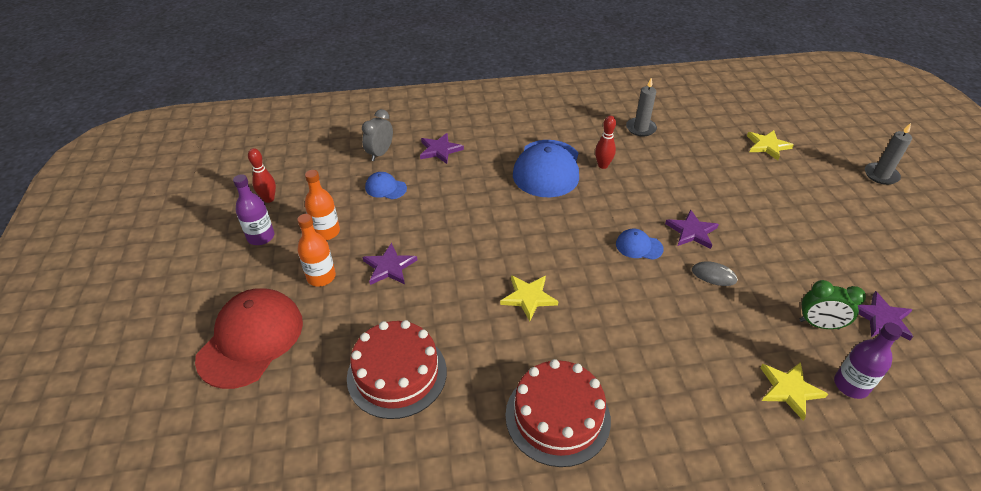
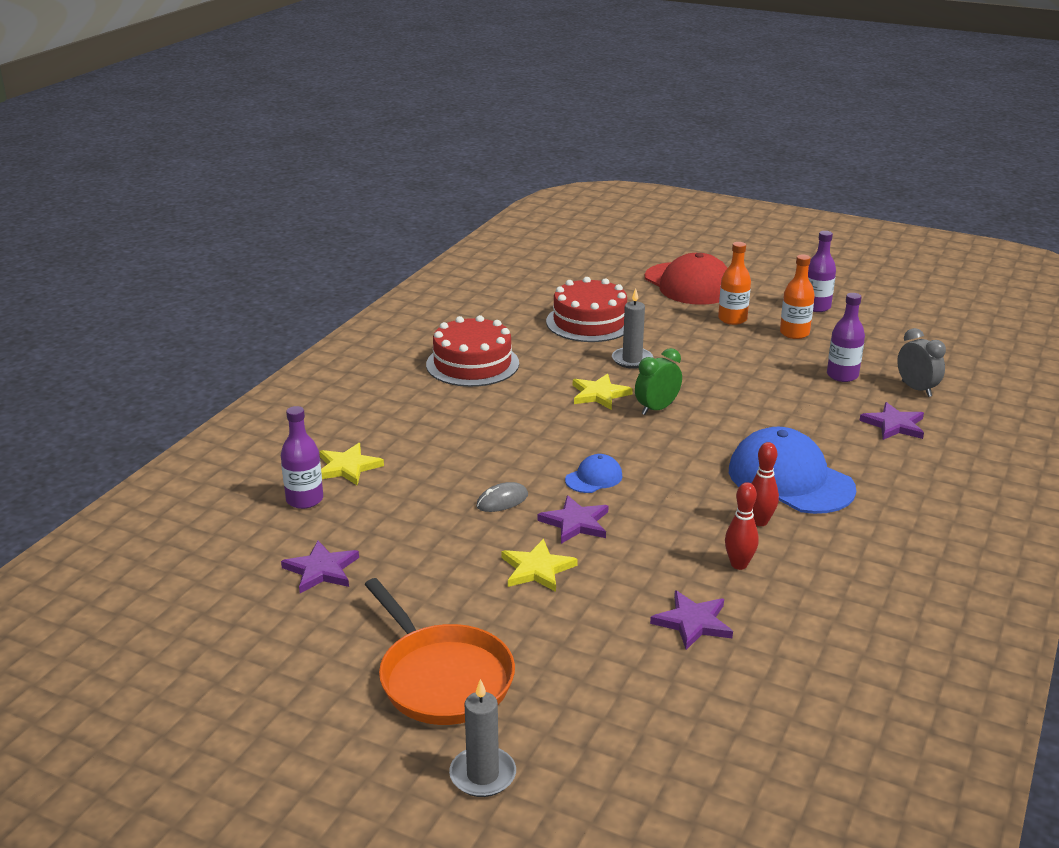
camera: 125 degrees right, 15 degrees down
(269, 199) = (875, 319): red bowling pin -> red bowling pin (739, 564)
(385, 188) = (842, 375): blue cap -> purple bottle
(389, 267) = (713, 348): purple star -> purple star (693, 622)
(640, 128) = (822, 597): grey candle -> grey candle (632, 360)
(767, 146) = (667, 700): yellow star -> yellow star (537, 569)
(819, 324) = (371, 525): green clock -> green clock (656, 409)
(862, 216) = (442, 677): none -> orange pan

